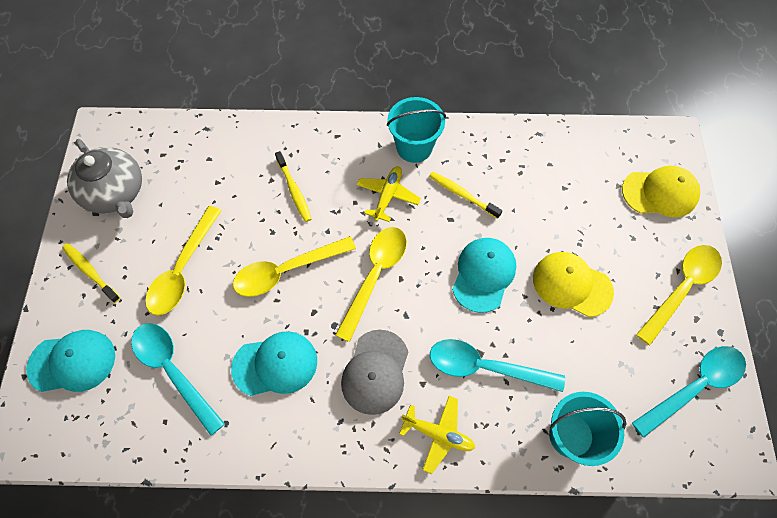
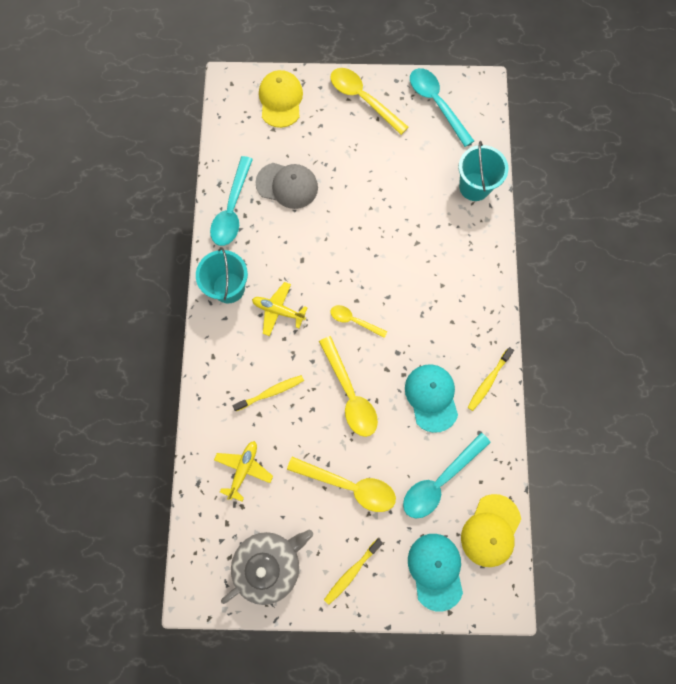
camera: 90 degrees left, 10 degrees up
(375, 275) = (354, 321): yellow spoon -> yellow spoon, size x0.57
(375, 372) = (434, 320): grey cap -> grey cap (287, 185)
(438, 434) = (478, 275): yellow plane -> yellow plane (243, 469)
(462, 195) = (278, 249): yellow toothbrush -> yellow toothbrush (488, 381)
(483, 275) = (352, 237): turquoise cap -> none
(485, 367) = (428, 240): turquoise spoon -> turquoise spoon (232, 209)
(571, 285) = (360, 173): yellow cap -> yellow cap (490, 530)

